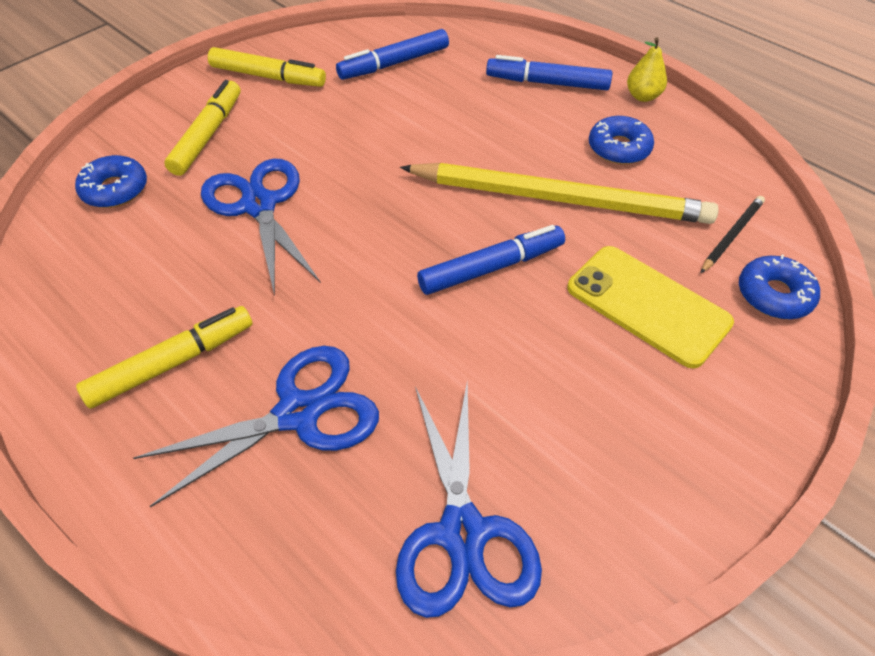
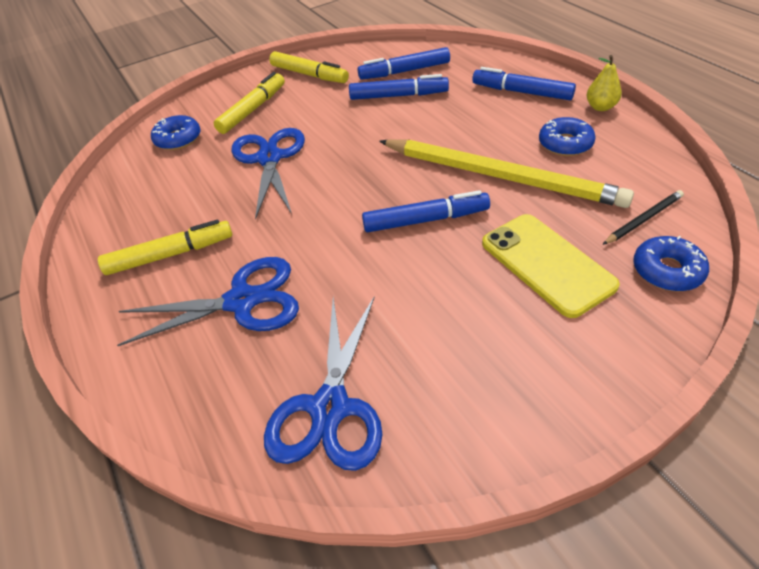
camera: 20 degrees right, 5 degrees down
(398, 99) = (398, 96): none -> blue marker

